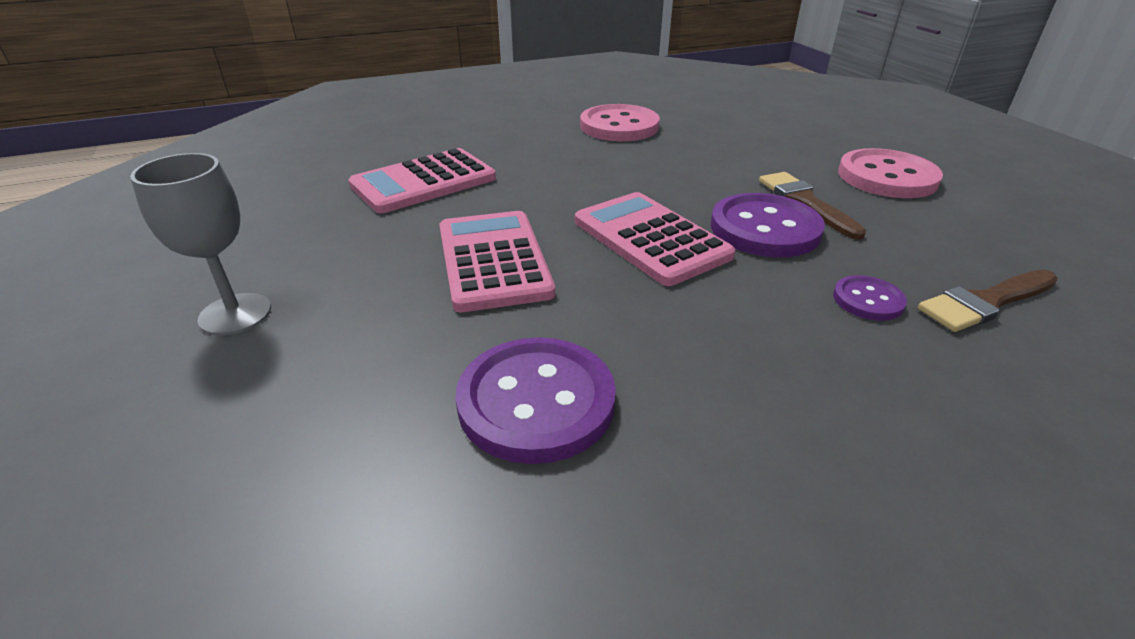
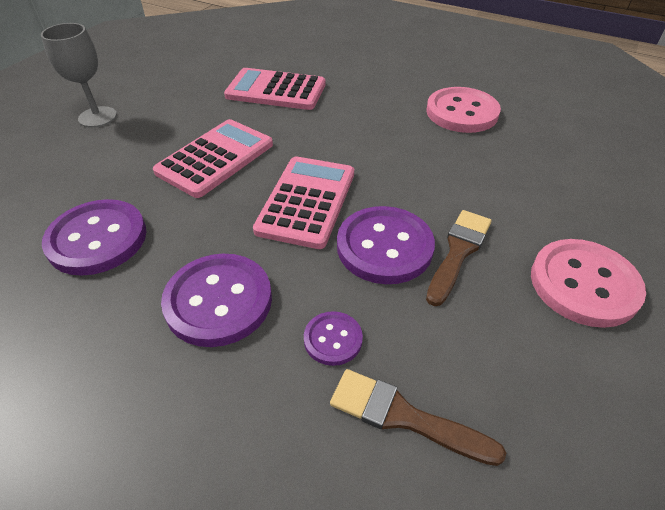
camera: 50 degrees right, 10 degrees up
(755, 346) = (218, 301): none -> purple button

